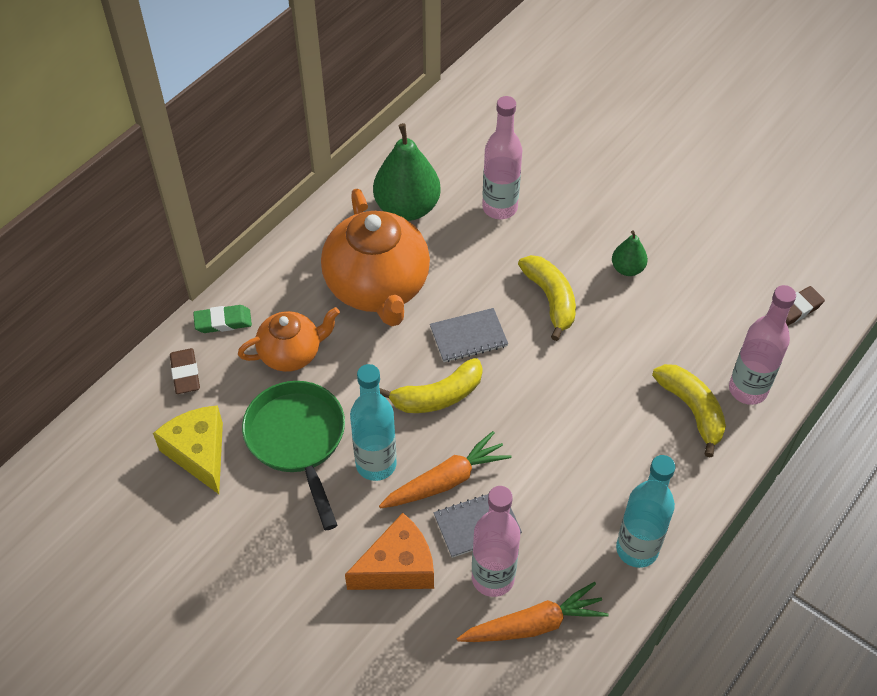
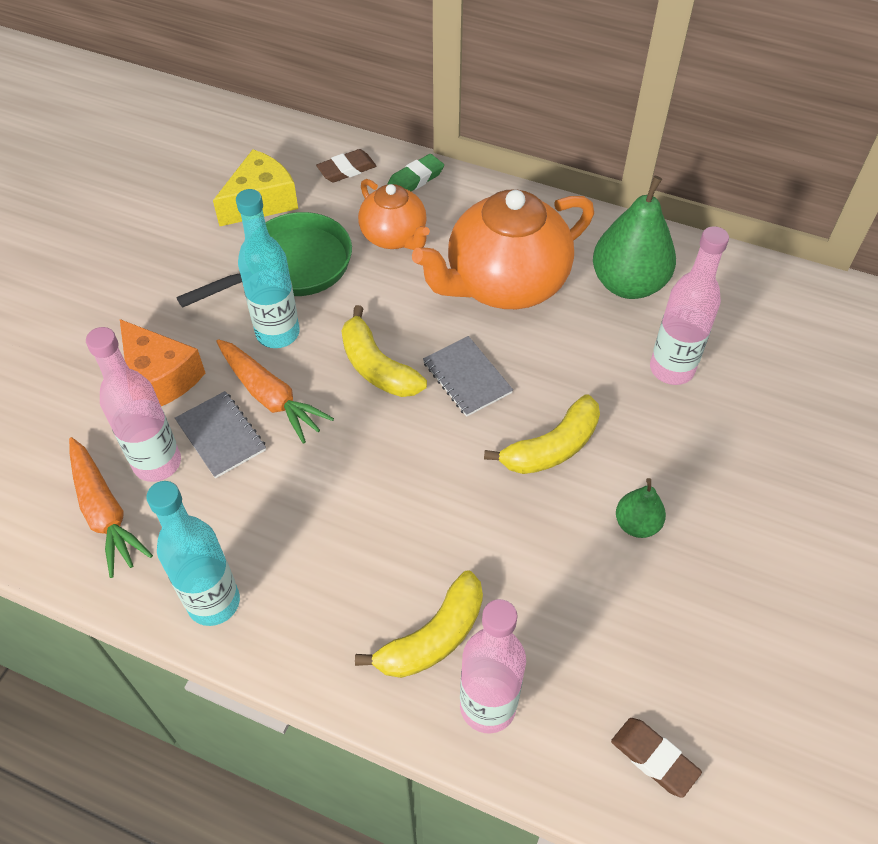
camera: 75 degrees right, 0 degrees up
(223, 322) = (415, 179): green eraser -> green eraser turned 75 degrees clockwise

